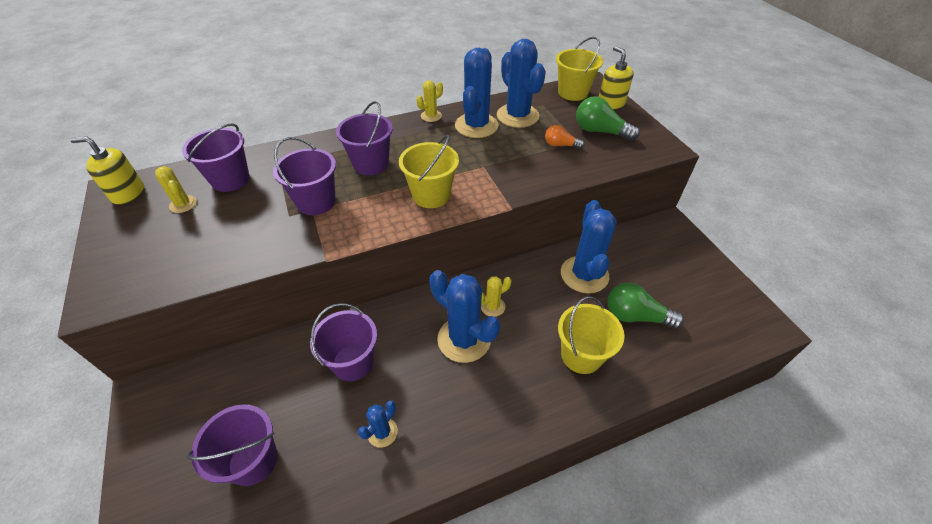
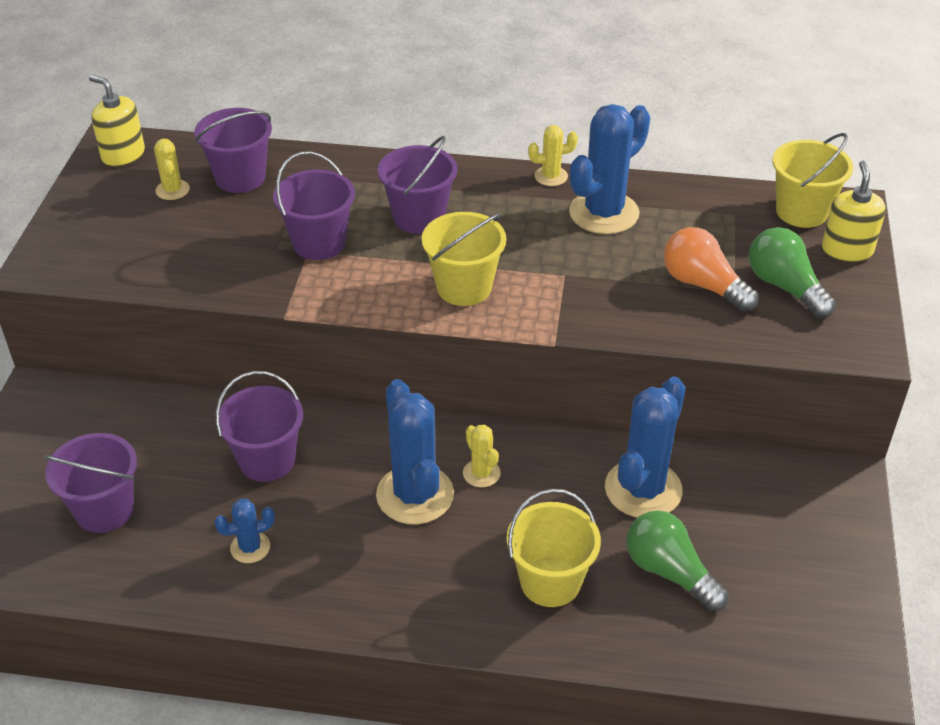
camera: 30 degrees right, 5 degrees down
(492, 306) = (481, 473): yellow cactus -> yellow cactus turned 60 degrees clockwise
(517, 116) = (678, 219): blue cactus -> none
(560, 145) = (703, 285): orange light bulb -> orange light bulb, size x1.68

